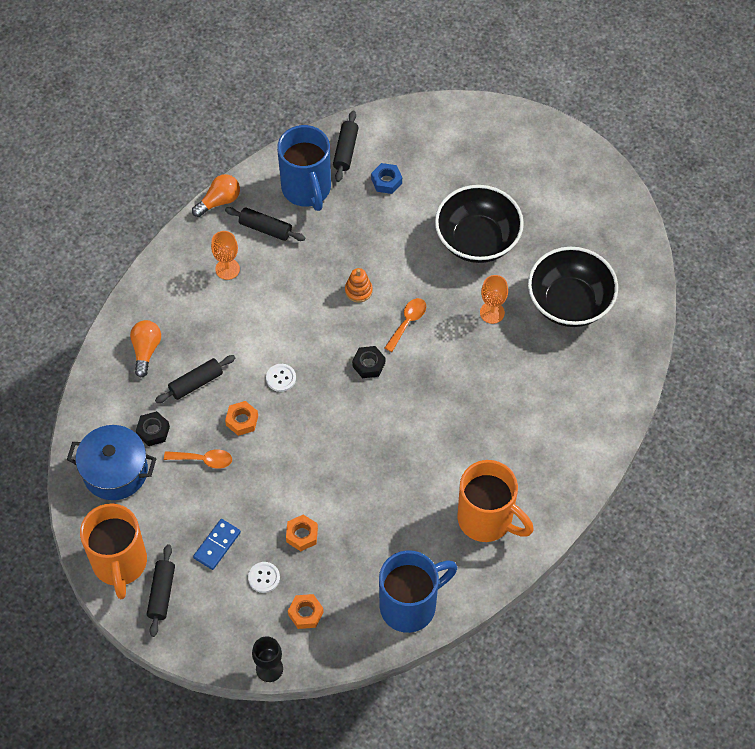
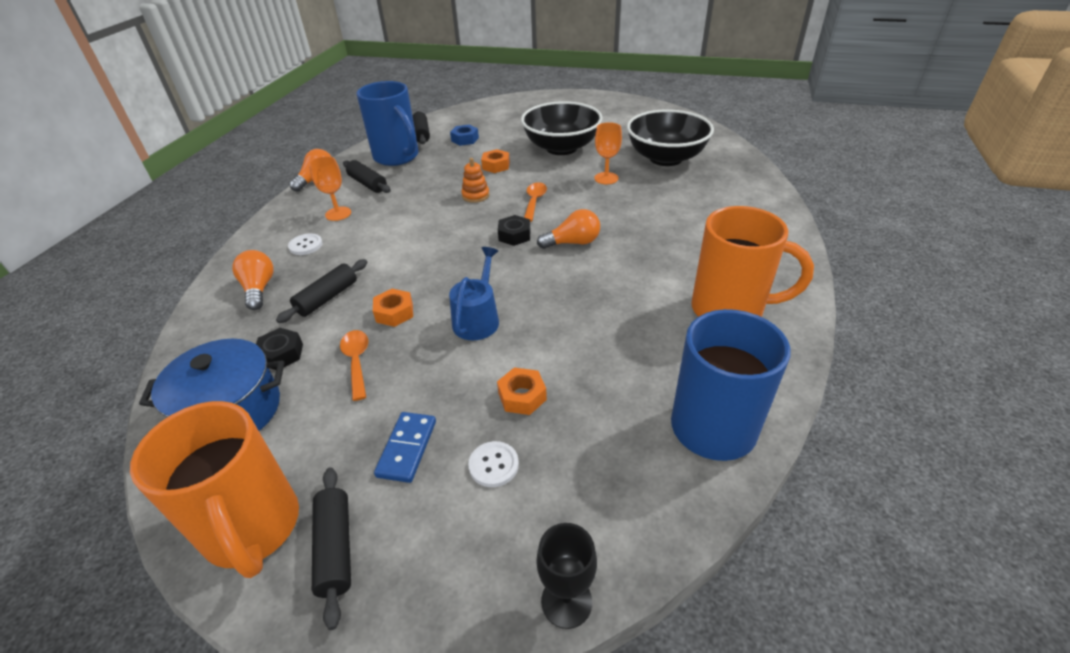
camera: 20 degrees left, 20 degrees down
(203, 460) = (357, 361): orange spoon -> orange spoon turned 90 degrees counterclockwise
(265, 228) = (367, 184): black rolling pin -> black rolling pin turned 45 degrees clockwise
(281, 378) = (426, 268): white button -> white button (306, 245)
(300, 452) = (478, 319): none -> blue watering can
(305, 613) = (579, 490): orange nut -> orange nut (496, 166)
(412, 394) = (573, 242): none -> orange light bulb

